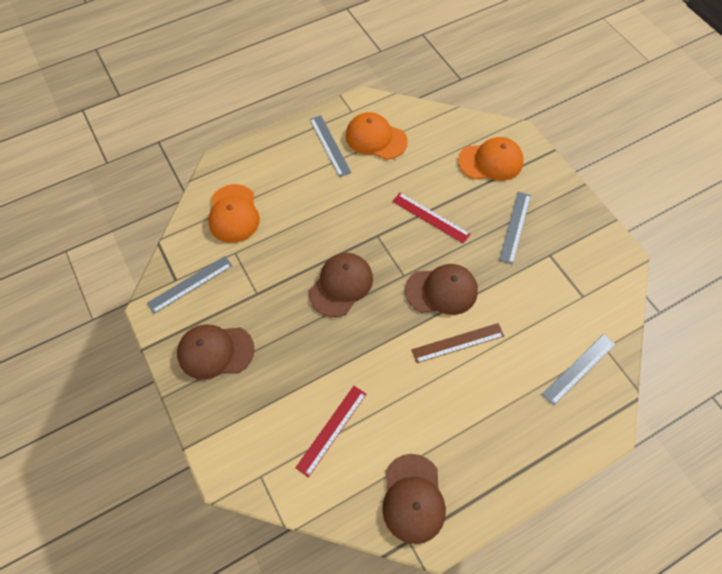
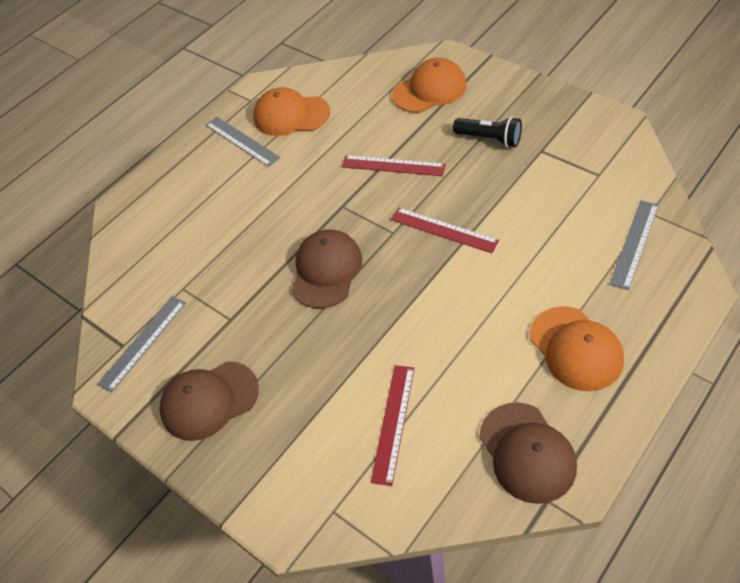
camera: 15 degrees left, 10 degrees down
(233, 214) = (161, 250): orange cap -> orange cap (576, 348)
(441, 290) = (443, 230): brown cap -> red ruler
(457, 342) = (489, 273): brown ruler -> none
(515, 227) = (489, 139): grey ruler -> black flashlight

